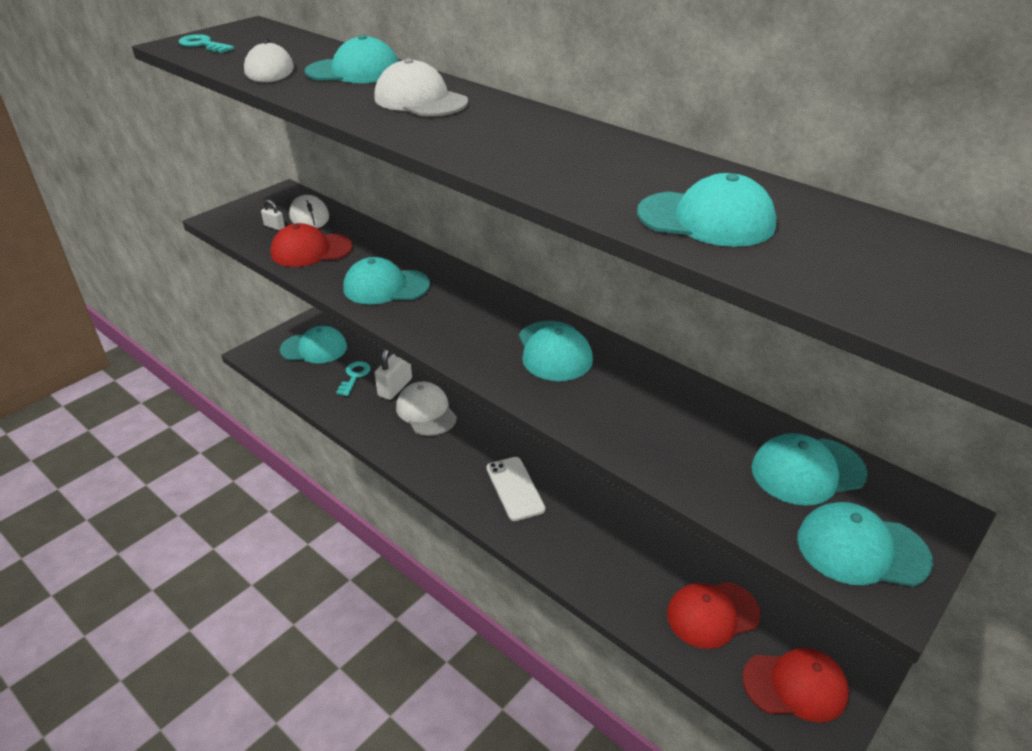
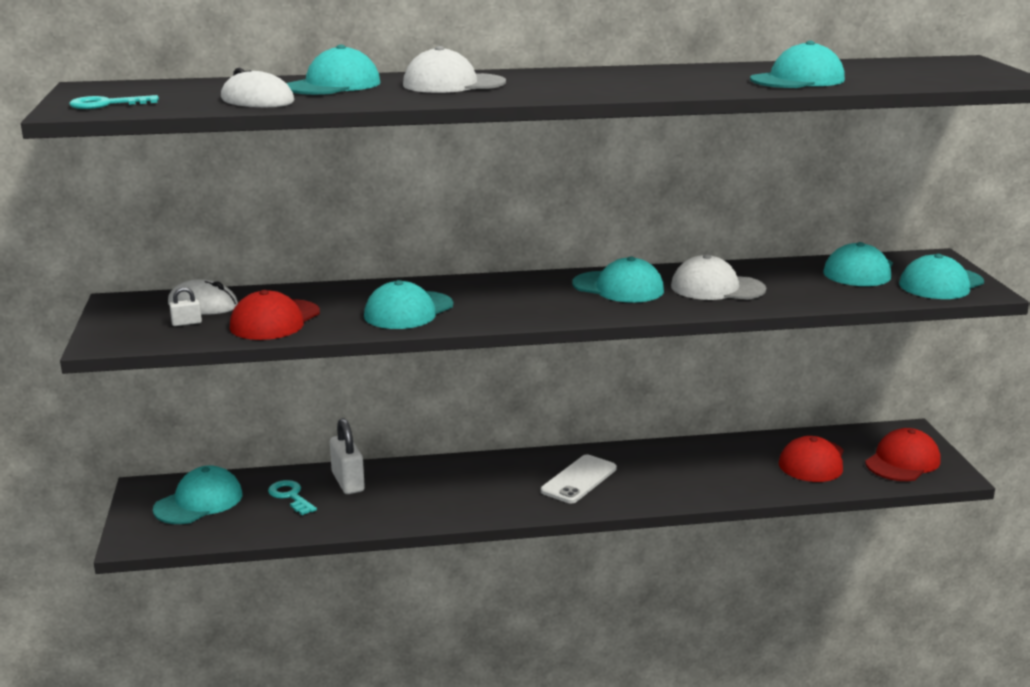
camera: 50 degrees left, 15 degrees down
(426, 412) = (412, 480): white cap -> white cap (717, 288)
(515, 488) = (579, 480): white phone -> white phone turned 75 degrees counterclockwise

